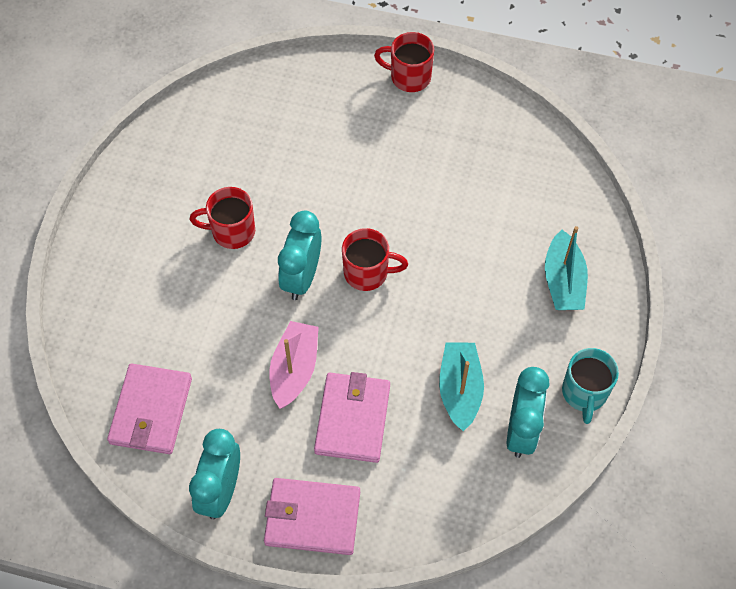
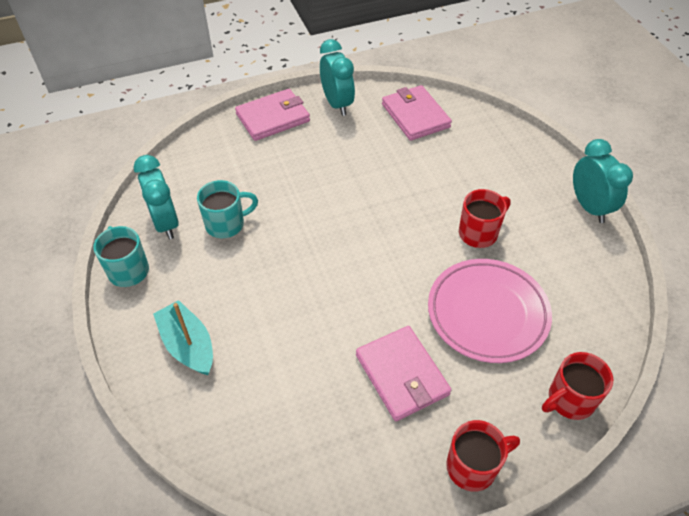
camera: 145 degrees right, 10 degrees down
(294, 369) = (350, 177): pink boat -> none
(298, 162) = (487, 313): none -> pink plate
(302, 277) = (399, 232): turquoise clock -> turquoise clock (589, 207)
(352, 419) = (288, 172): pink wallet -> pink wallet (402, 375)
(367, 273) = (354, 261): red mug -> red mug (569, 400)
(460, 389) = (226, 224): turquoise boat -> turquoise mug

